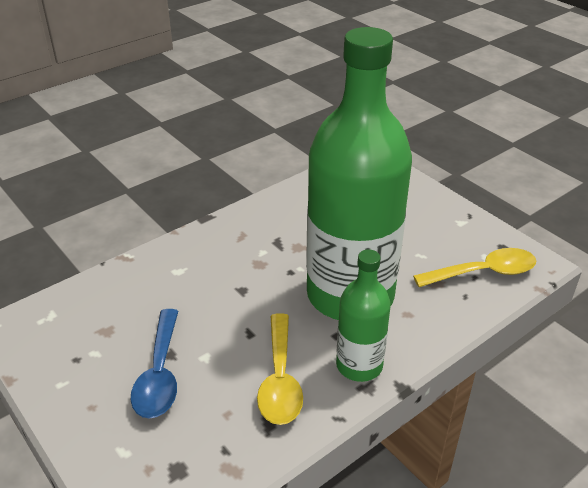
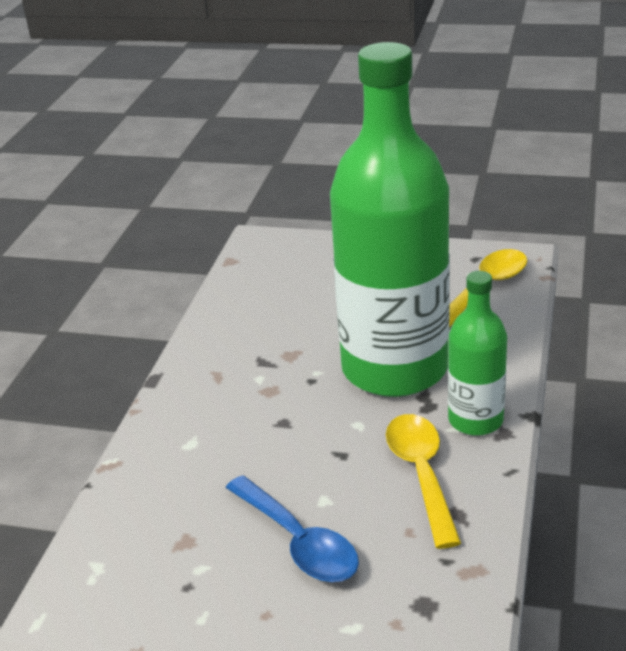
camera: 35 degrees left, 5 degrees down
(280, 380) = (421, 474): yellow spoon -> yellow spoon turned 150 degrees counterclockwise

